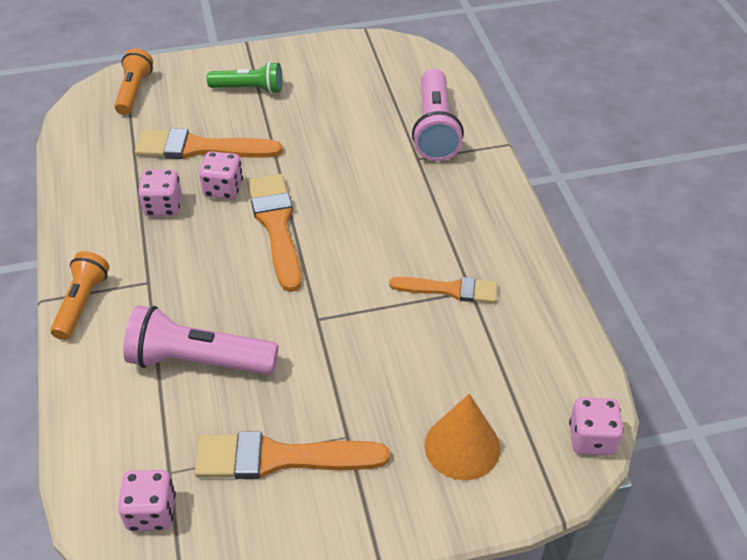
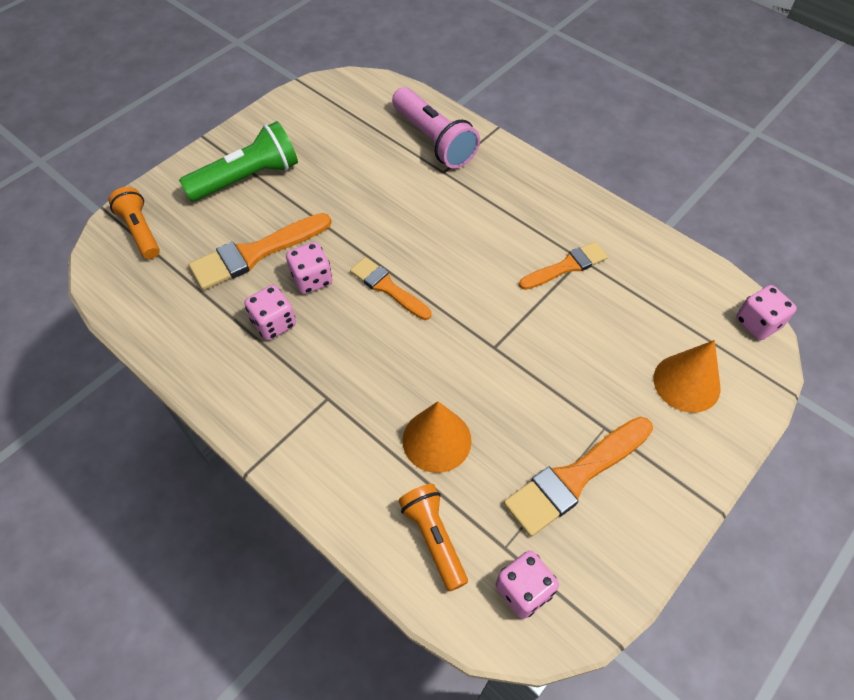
camera: 35 degrees left, 10 degrees up
(82, 303) = (287, 452): orange flashlight -> orange flashlight (433, 538)
(198, 361) = (437, 440): pink flashlight -> orange cone
(249, 89) = (247, 178): green flashlight -> green flashlight, size x1.53
(276, 226) = (388, 288): orange brush -> orange brush, size x0.65

